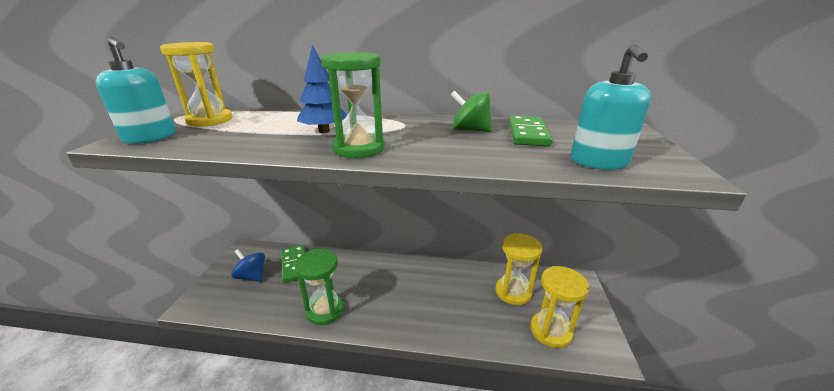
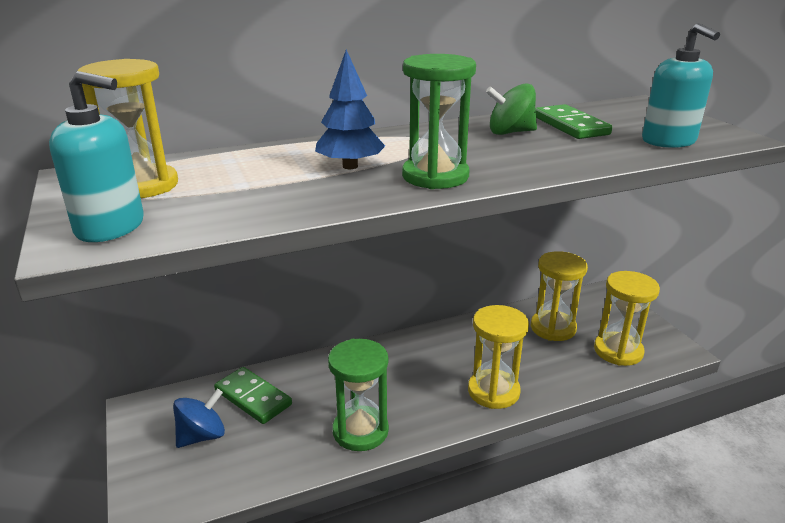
camera: 30 degrees left, 0 degrees up
(252, 276) = (202, 436): blue spinning top -> blue spinning top turned 135 degrees clockwise
(427, 321) = (493, 391): none -> yellow hourglass

